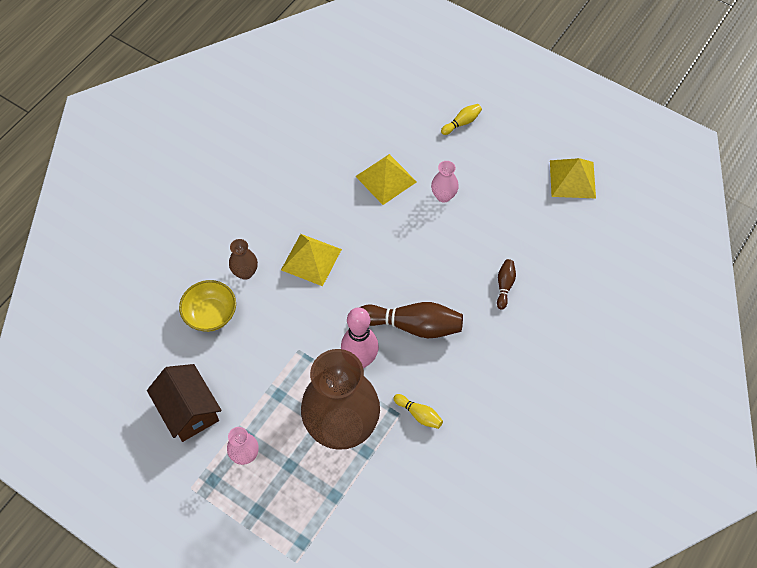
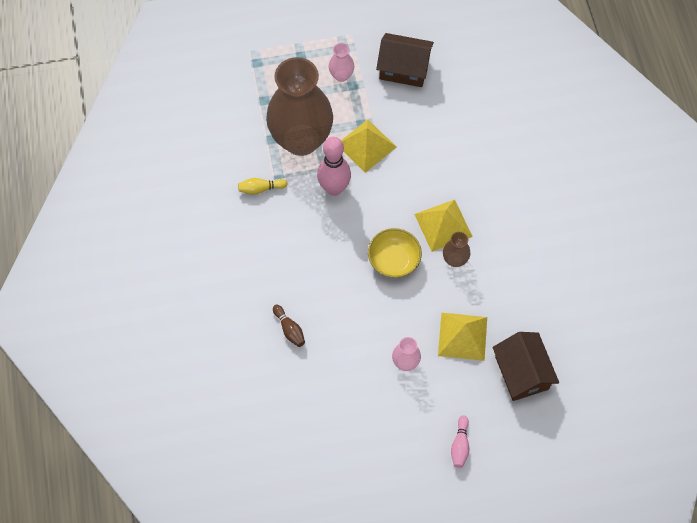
camera: 135 degrees right, 5 degrees up
(210, 314) = (462, 131): yellow bowl -> yellow bowl (394, 260)
(245, 272) = (475, 176): brown vase -> brown vase (454, 260)
(373, 127) = (521, 373): none -> brown house
(413, 326) = (324, 242): brown bowling pin -> none
(462, 123) = (460, 445): yellow bowling pin -> pink bowling pin
(572, 179) = (322, 474): yellow pyramid -> yellow pyramid (366, 145)

